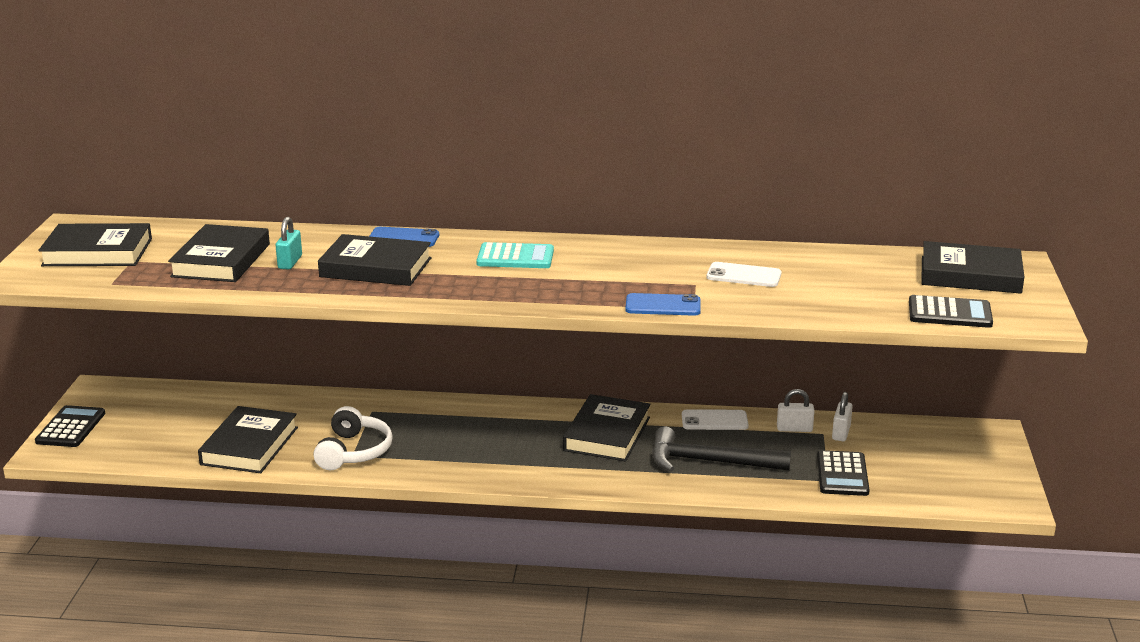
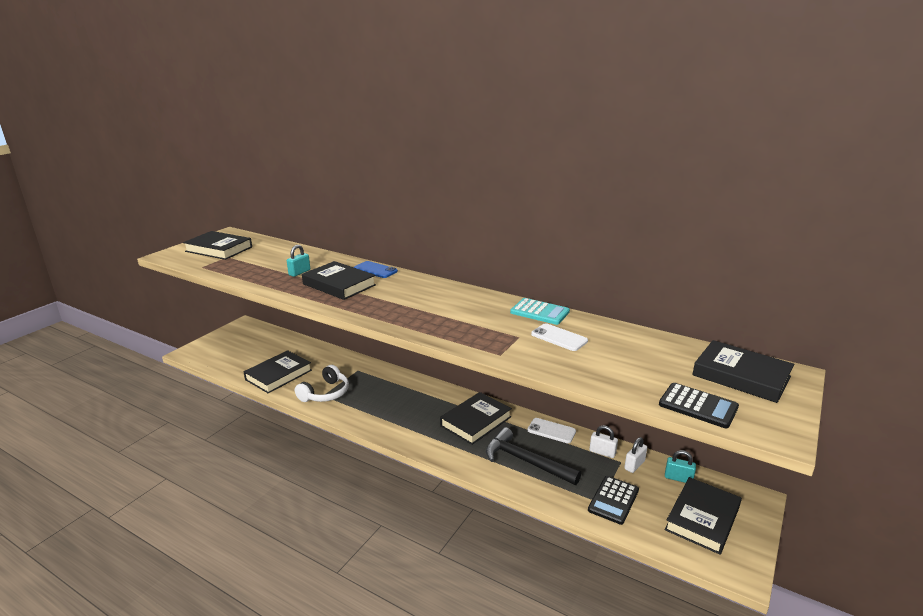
camera: 25 degrees right, 0 degrees up
(70, 427) = (211, 342): black calculator -> none
(221, 260) = (268, 265): black book -> black book (702, 518)
(515, 257) = (424, 294): turquoise calculator -> turquoise calculator (540, 312)
(663, 306) = (481, 348): blue phone -> none
(898, 433) = (678, 478): none -> turquoise padlock

